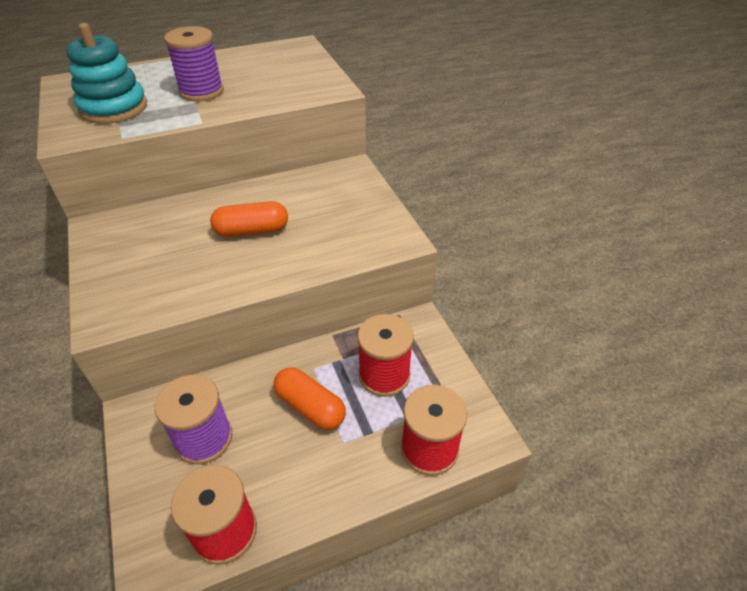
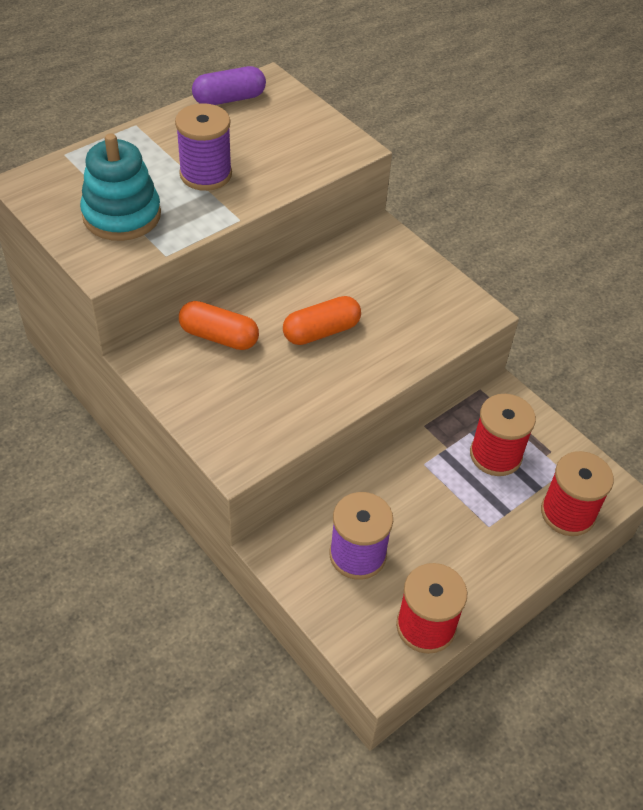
camera: 20 degrees left, 5 degrees up
(260, 51) = (229, 99): none -> purple capsule
(310, 407) = (441, 501): orange capsule -> orange capsule (219, 337)

